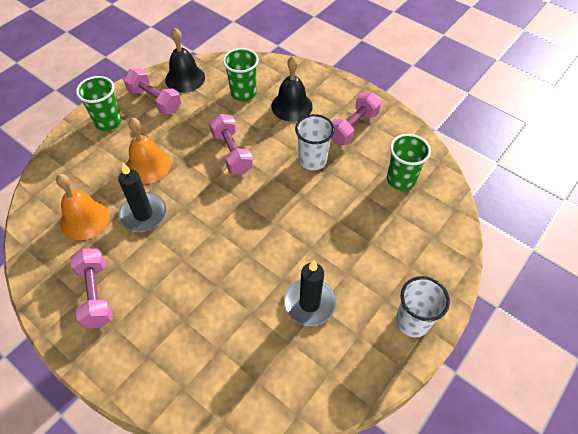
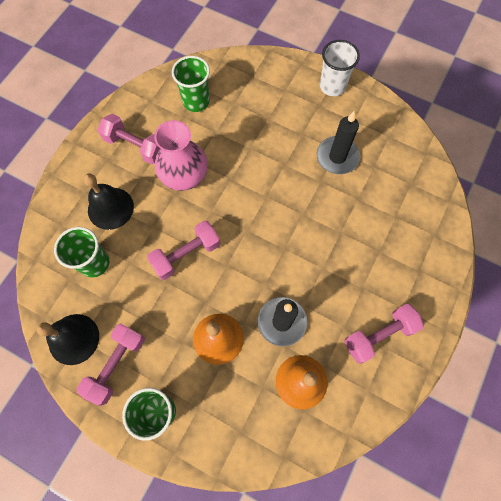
camera: 100 degrees left, 15 degrees up
(312, 160) = (184, 176): white cup -> pink vase

